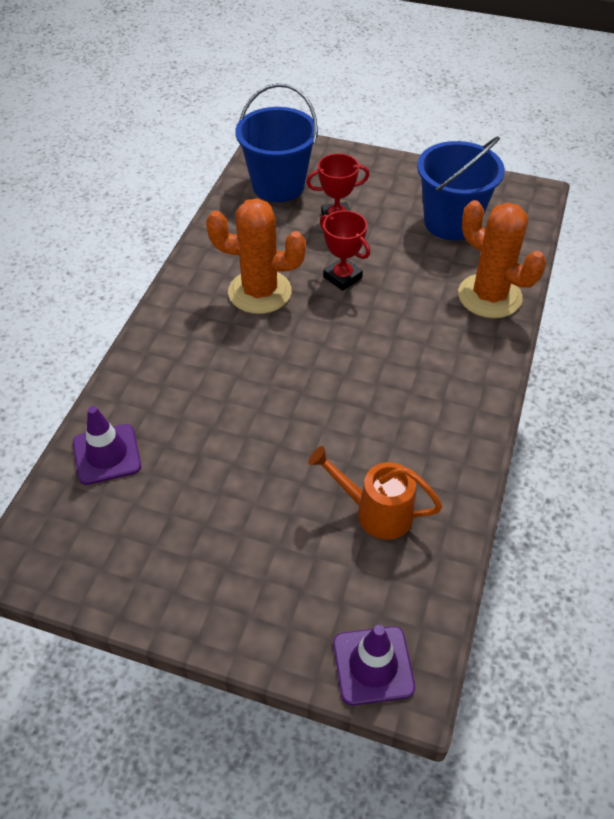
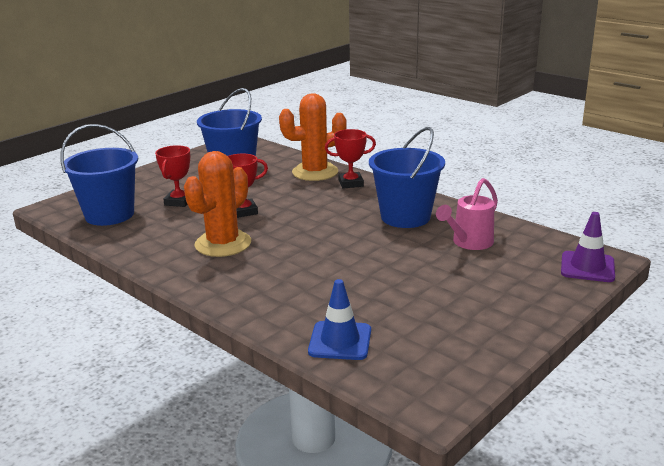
camera: 65 degrees left, 25 degrees down
(107, 454) = (340, 341): purple traffic cone -> blue traffic cone
(375, 512) = (469, 243): orange watering can -> pink watering can
(413, 426) = (405, 217): none -> blue bucket
(479, 341) = (351, 183): none -> red trophy

